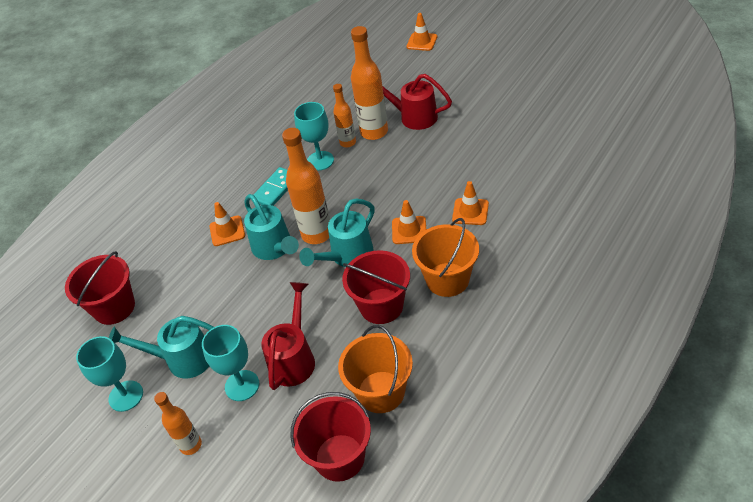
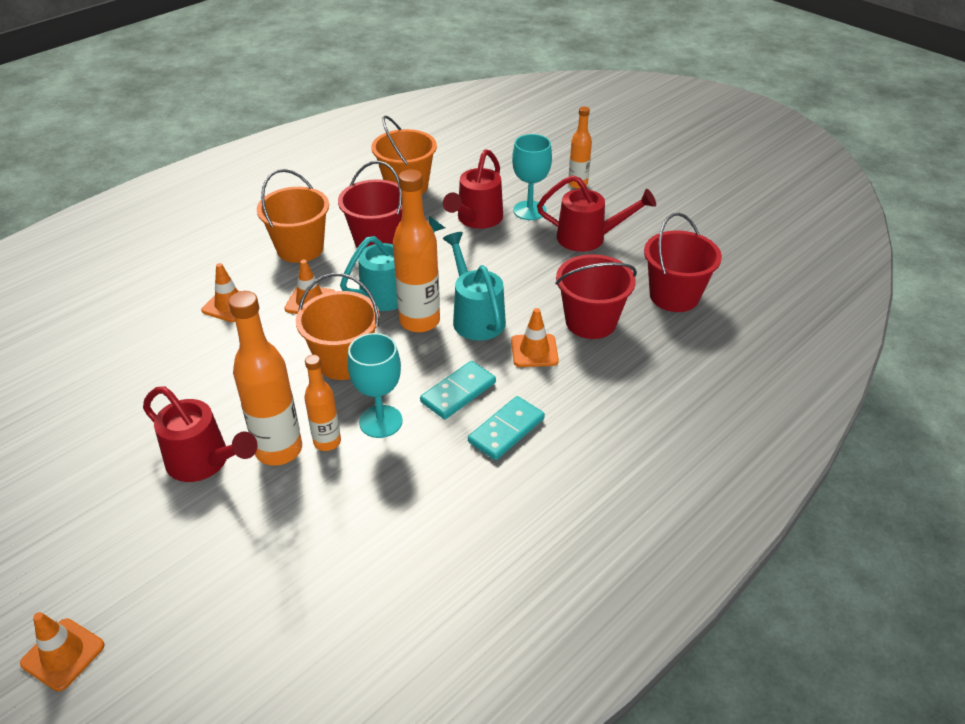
camera: 175 degrees left, 5 degrees down
(126, 396) = (643, 222): turquoise goblet -> none
(182, 359) = (588, 238): turquoise watering can -> red watering can
(241, 174) = (506, 430): none -> turquoise domino
(340, 457) = (455, 160): red bucket -> red bucket (590, 322)
(360, 191) = (344, 361): none -> orange bucket

